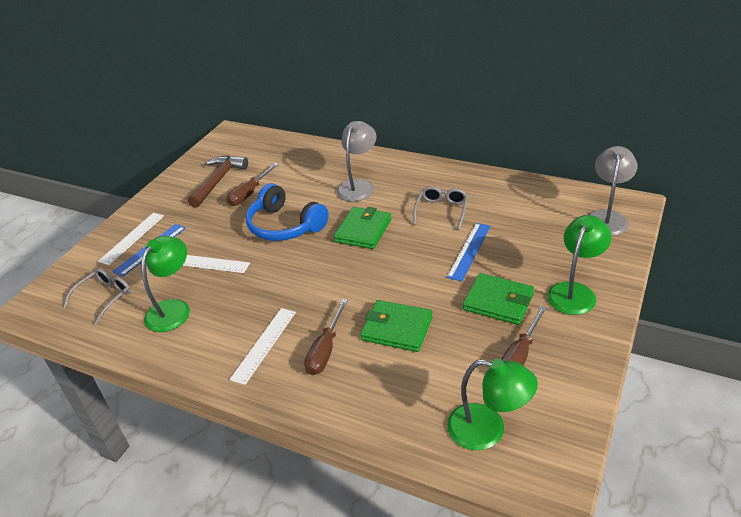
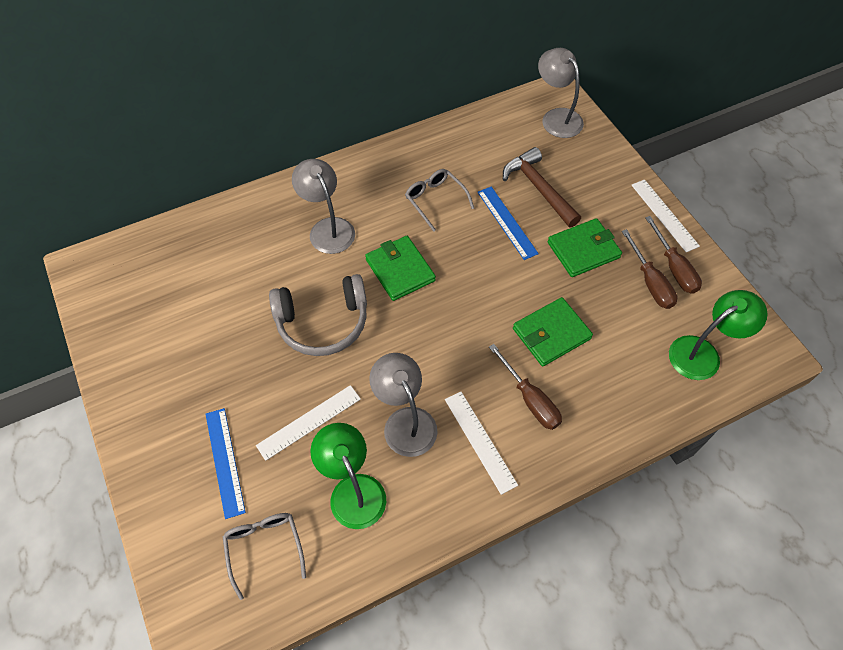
camera: 55 degrees left, 20 degrees up
(132, 238) = (182, 469): white ruler -> white ruler (664, 215)
(218, 181) = (170, 331): brown hammer -> brown hammer (538, 188)
(246, 301) = (405, 421): none -> grey lamp
(249, 193) = (231, 318): brown screwdriver -> brown screwdriver (674, 267)
(285, 226) = (323, 322): blue headphones -> grey headphones
(575, 292) = (616, 200): green lamp -> none

